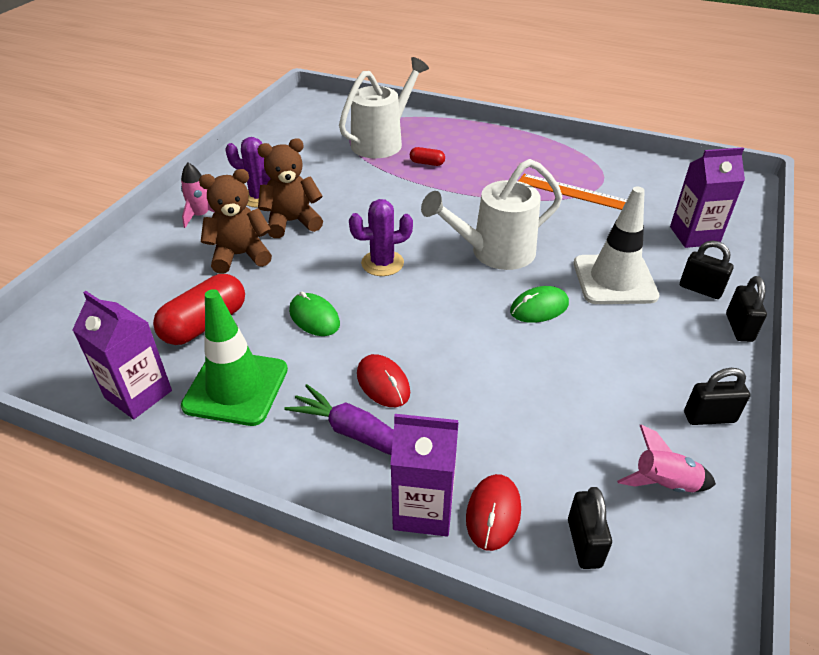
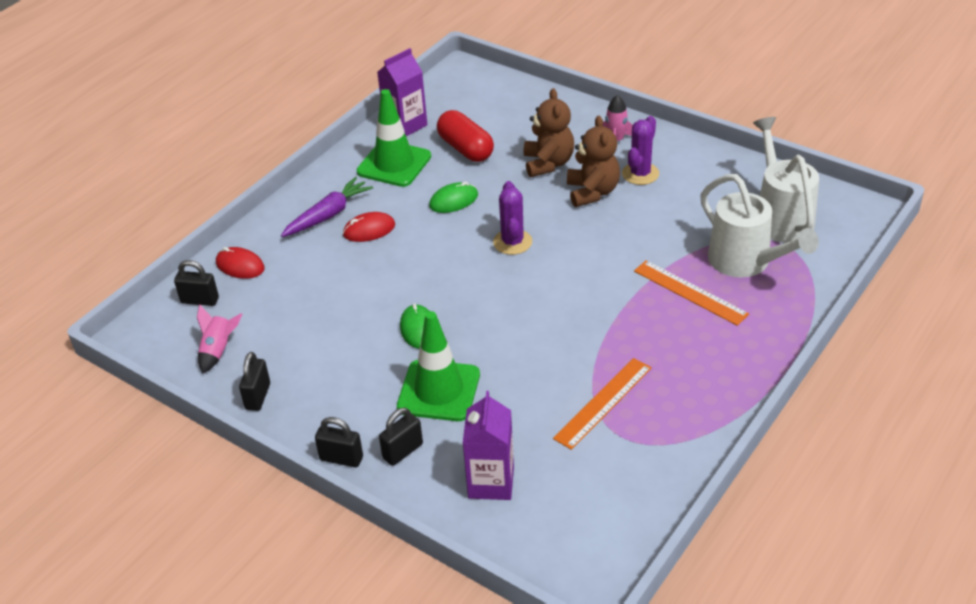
camera: 105 degrees right, 0 degrees up
(423, 509) = (258, 237): purple carton -> none
(427, 163) = (690, 292): red capsule -> orange ruler
(493, 253) = (507, 315): white watering can -> white watering can (780, 216)
(614, 280) = (439, 391): white traffic cone -> green traffic cone

